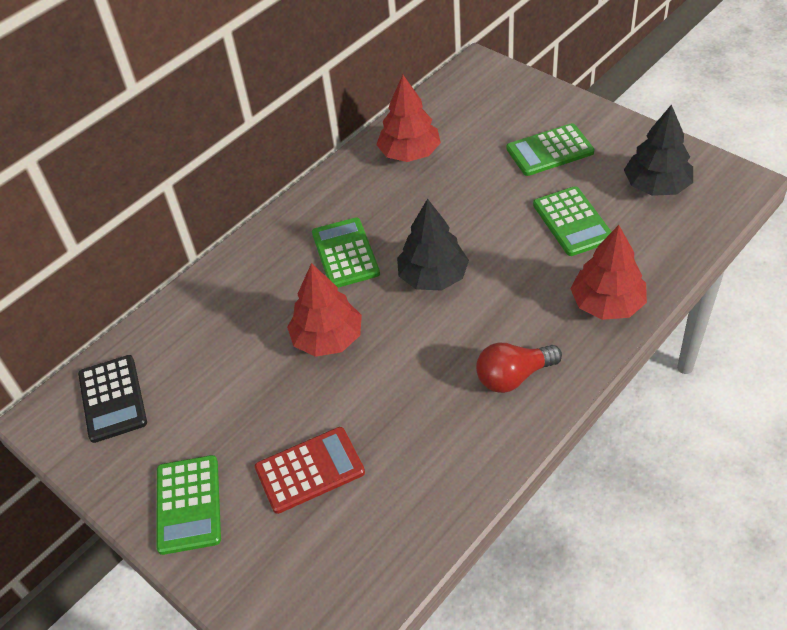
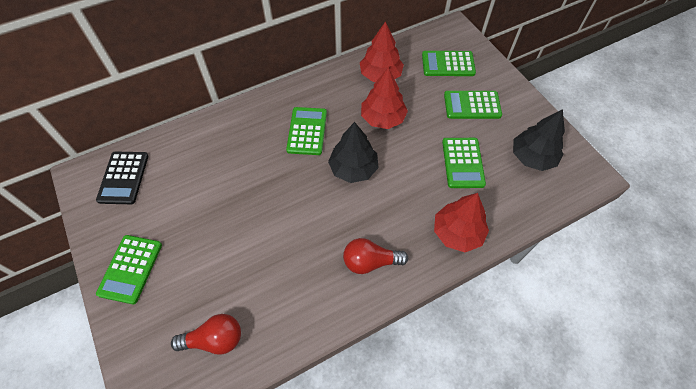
camera: 15 degrees right, 10 degrees up
(310, 470) = (212, 276): red calculator -> none
(328, 338) = (267, 187): red tree -> red tree (383, 118)
(355, 542) = (215, 339): none -> red light bulb
(493, 112) = (448, 64): none -> green calculator

